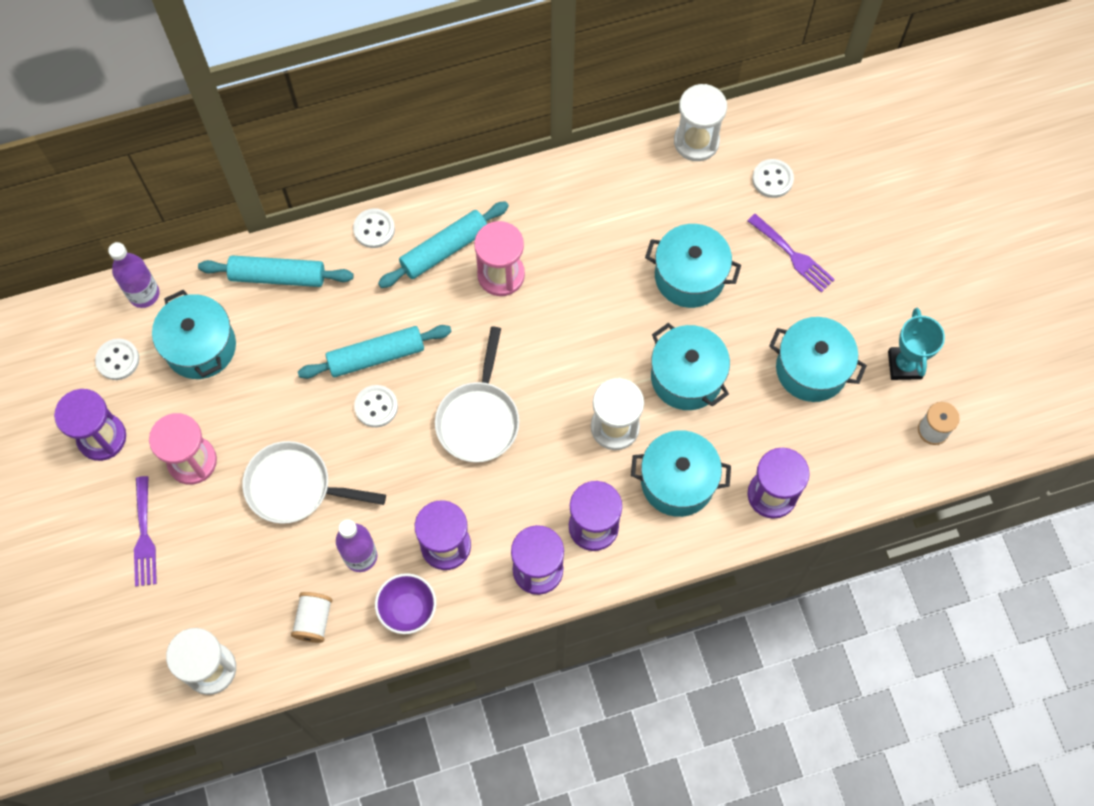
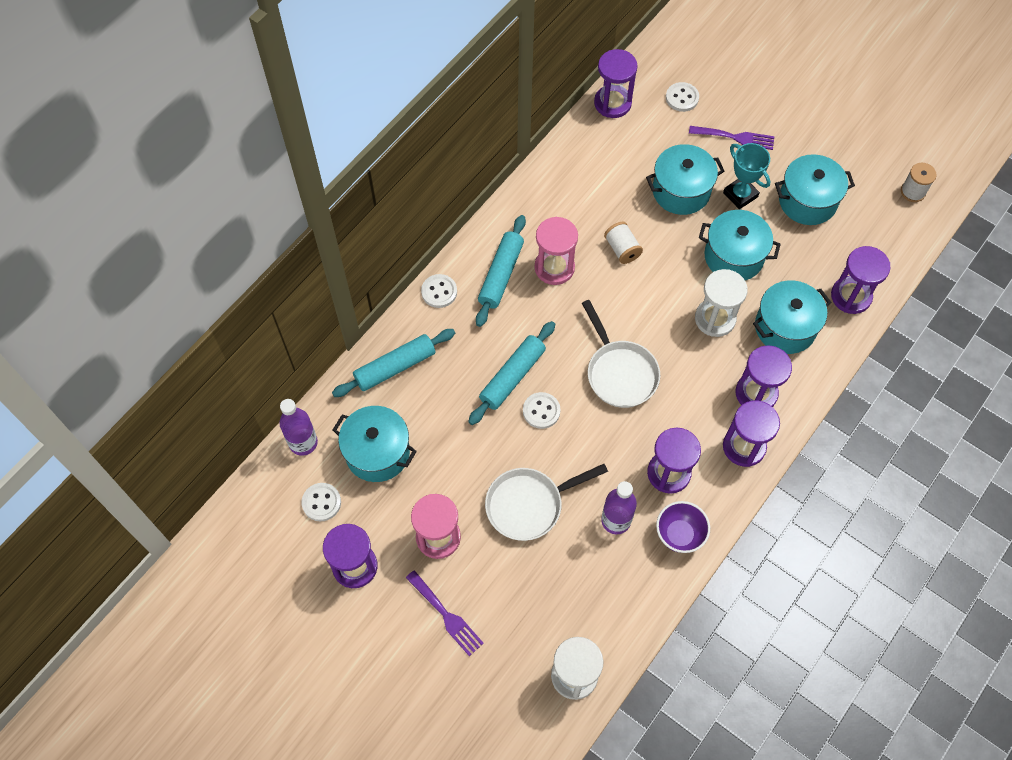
camera: 35 degrees left, 5 degrees down
(314, 620) = (620, 588): white spool -> white spool (622, 249)
(696, 141) = (612, 103): white hourglass -> purple hourglass
(904, 365) = (861, 163): turquoise trophy -> turquoise trophy (740, 195)

